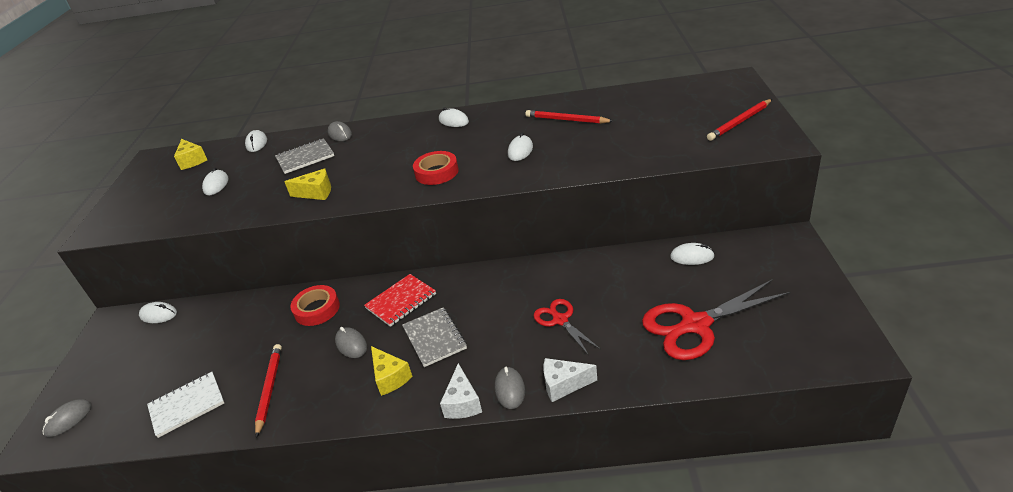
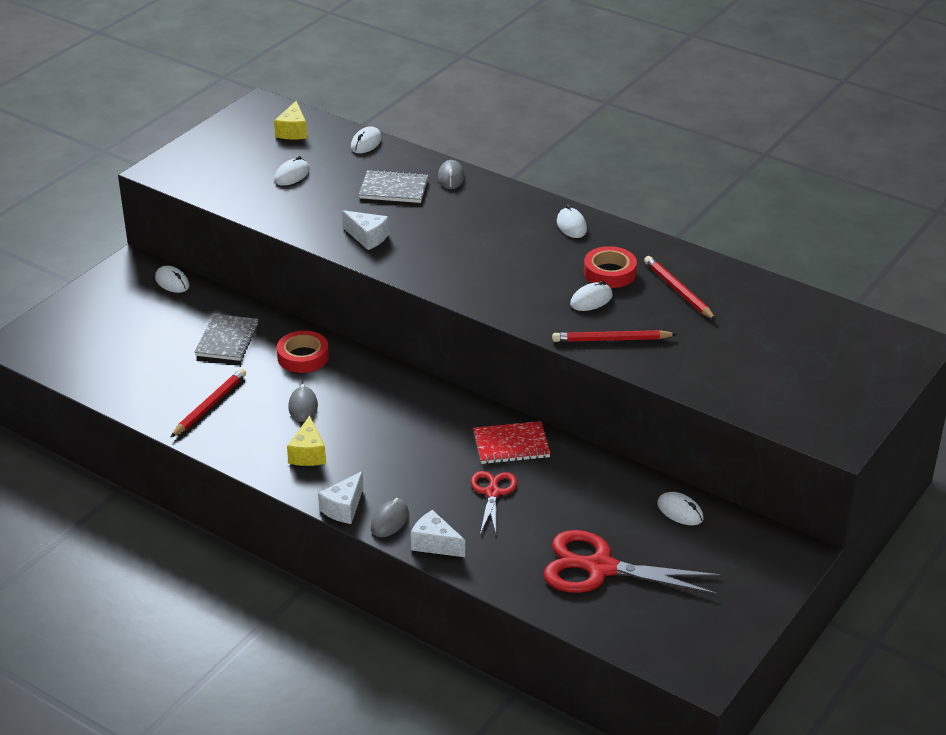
camera: 30 degrees right, 0 degrees up
(68, 419) = (49, 338): grey mouse -> none
(187, 405) = (140, 380): white notebook -> none
(316, 193) = (367, 237): yellow cheese -> white cheese
(401, 301) = (378, 393): red notebook -> red notebook (511, 445)
(434, 338) = (374, 443): grey notebook -> grey notebook (227, 339)
(436, 172) = (491, 278): red tape -> red tape (609, 273)
(739, 122) = (837, 395): red pencil -> red pencil (611, 340)

